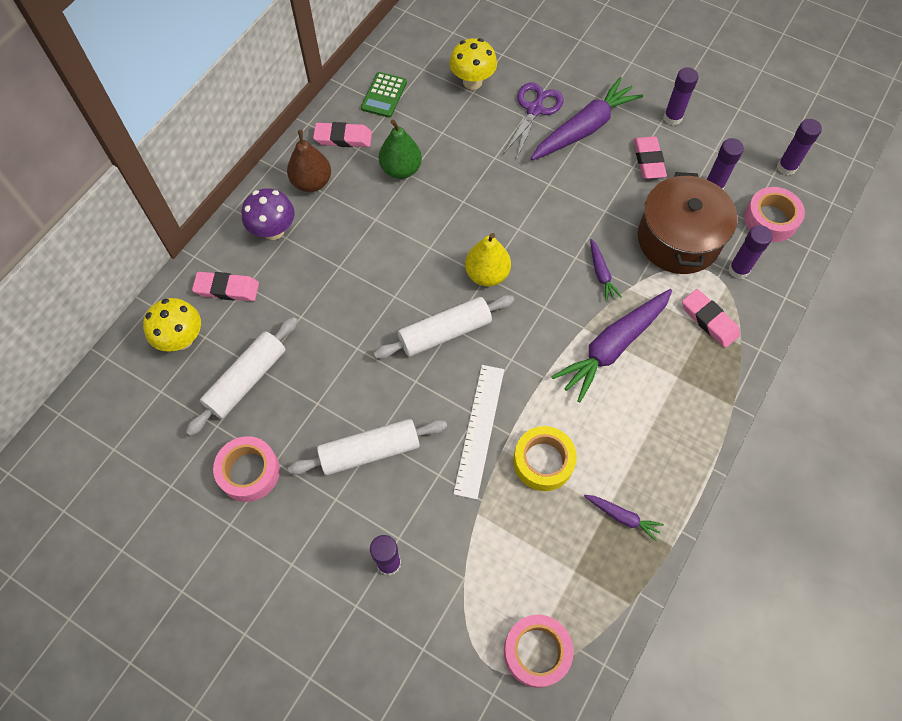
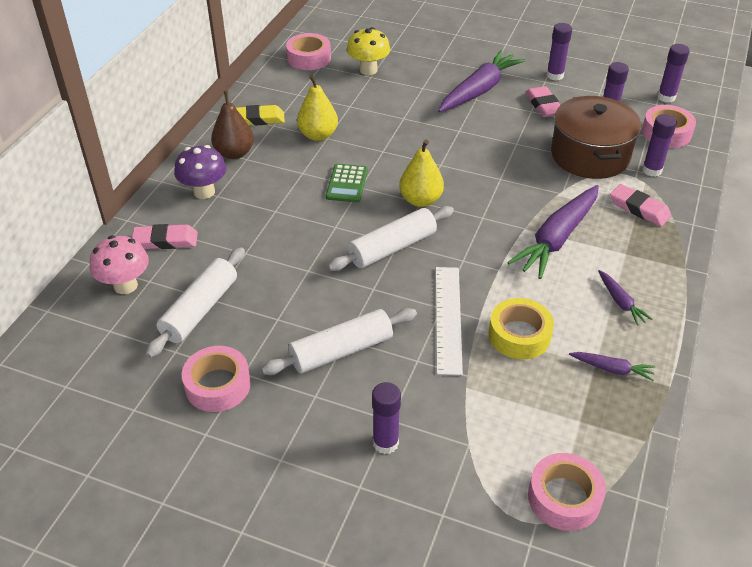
camera: 10 degrees left, 20 degrees down
(182, 339) = (125, 285): yellow mushroom -> pink mushroom
(343, 138) = (257, 119): pink eraser -> yellow eraser
(384, 95) = (289, 86): green calculator -> green calculator (347, 184)
(401, 169) = (318, 135): green pear -> yellow pear
(413, 55) = (309, 58): none -> pink tape
(534, 109) = (430, 82): purple scissors -> none
(601, 274) = (528, 187): purple carrot -> purple carrot (621, 302)

